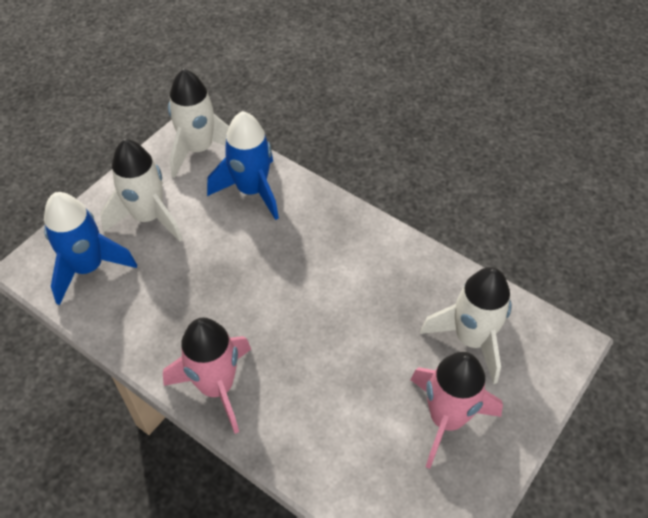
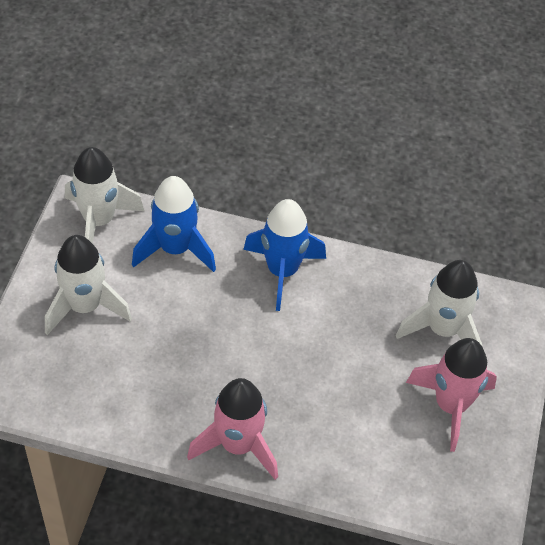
camera: 25 degrees left, 0 degrees up
(88, 268) = (52, 375): blue rocket -> blue rocket (282, 271)

